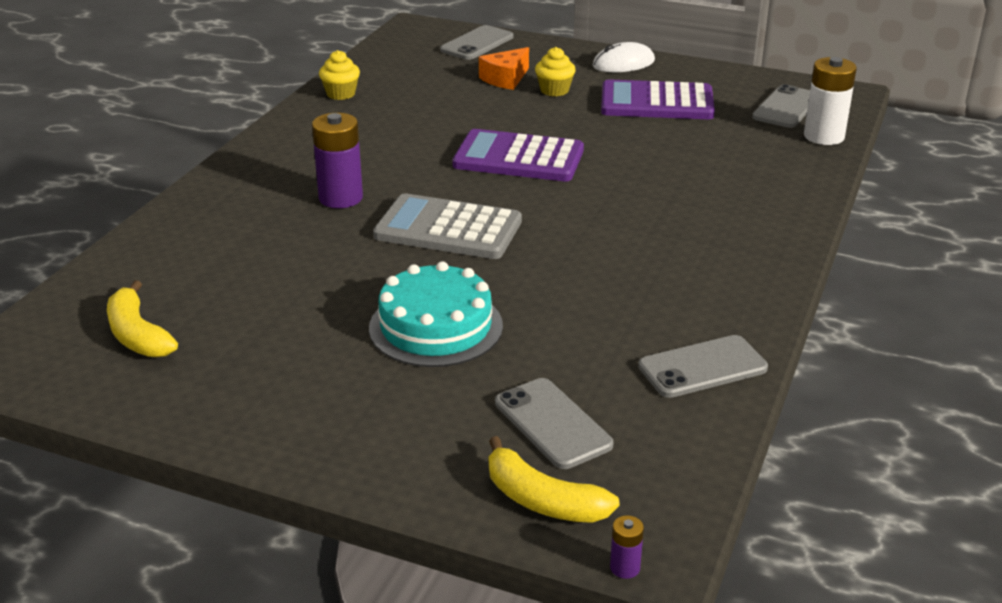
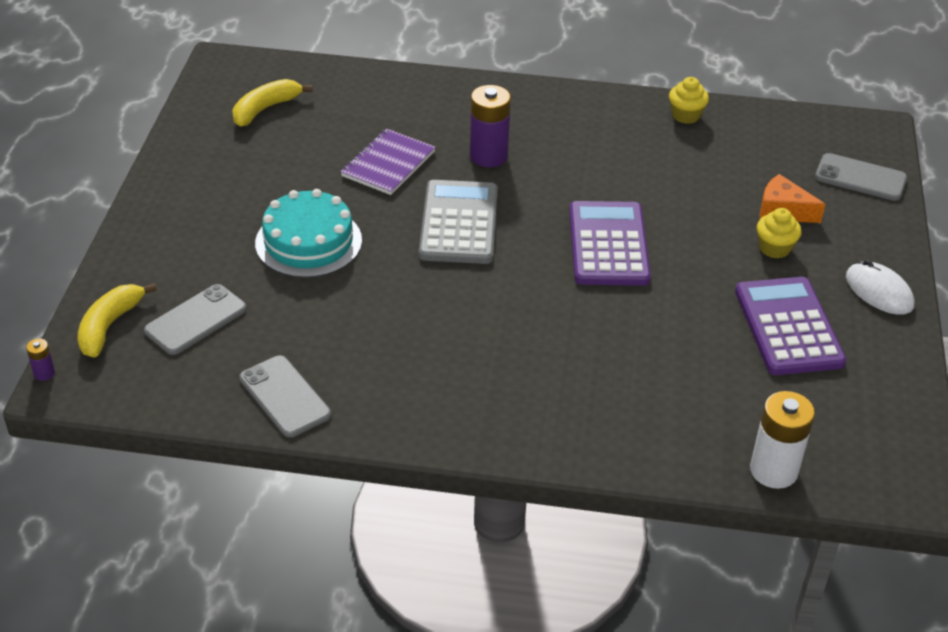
camera: 75 degrees right, 10 degrees up
(317, 258) = (388, 164): none -> purple notebook
(786, 107) = (836, 435): grey phone -> none

